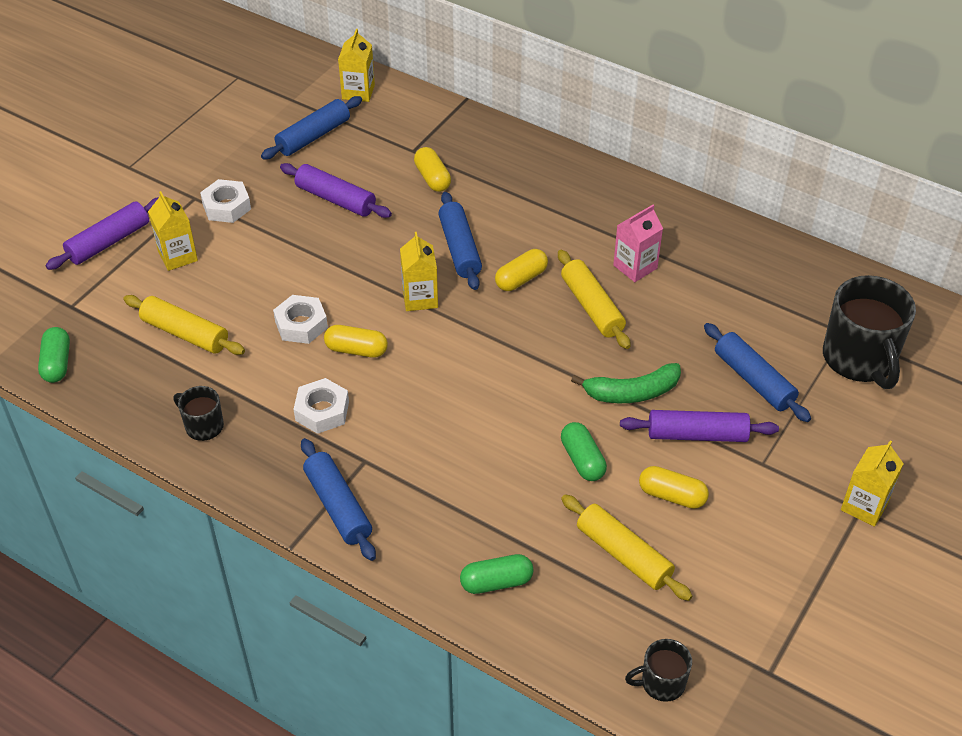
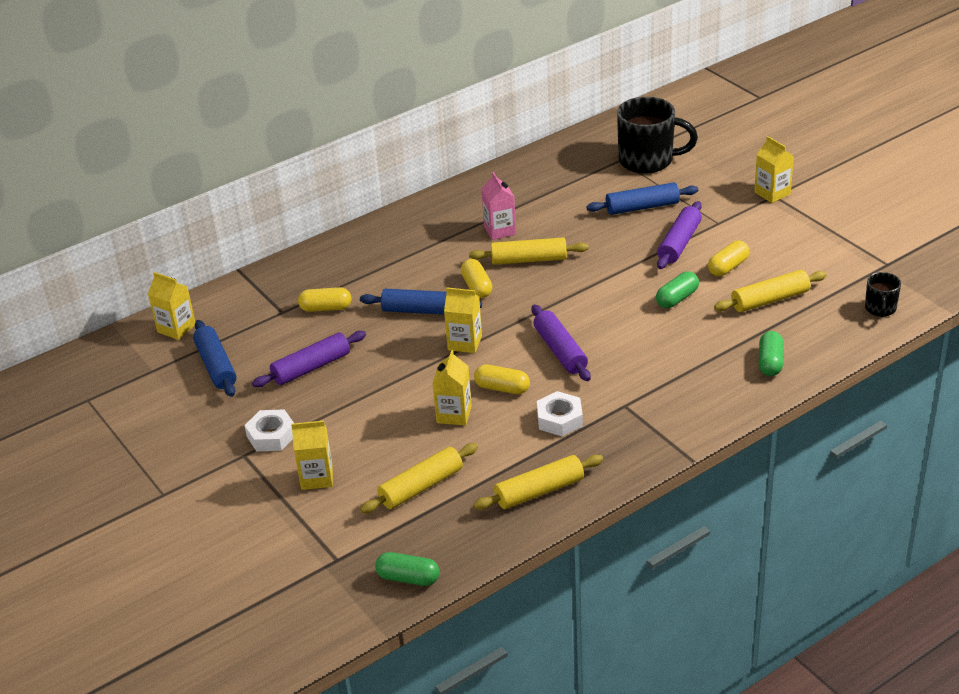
camera: 65 degrees left, 10 degrees down
(109, 242) = (264, 522): purple rolling pin -> purple rolling pin (560, 351)
(203, 426) = (539, 491): black mug -> yellow rolling pin
(301, 324) = (454, 414): white nut -> yellow carton
(338, 506) = (664, 428): blue rolling pin -> none
(356, 350) = (502, 388): yellow capsule -> yellow capsule turned 75 degrees clockwise
(582, 460) = (677, 298): green capsule -> green capsule turned 45 degrees counterclockwise
(631, 392) = (624, 262): green banana -> none

